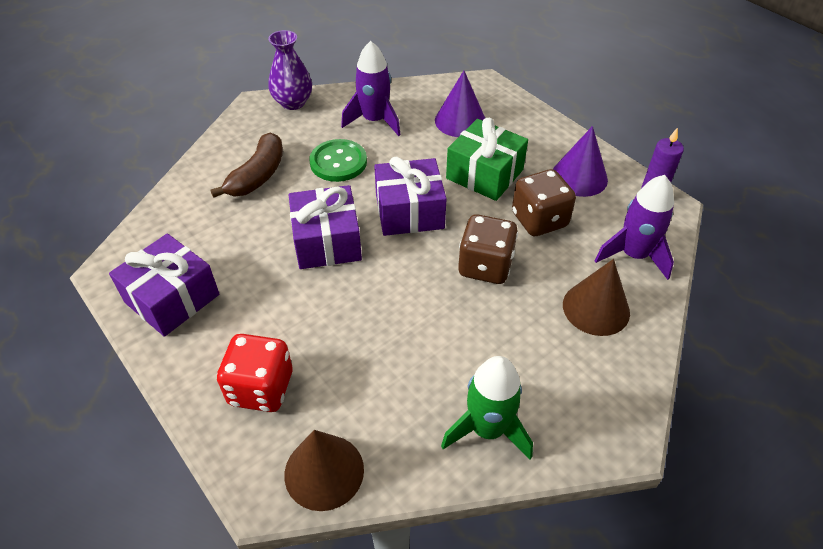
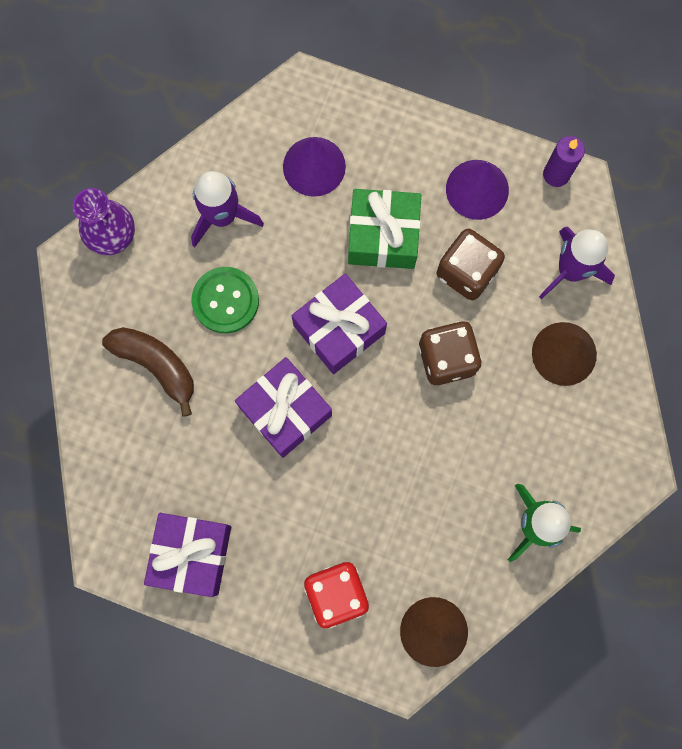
camera: 30 degrees left, 30 degrees up
(258, 175) = (156, 365): brown banana -> brown banana turned 45 degrees counterclockwise

